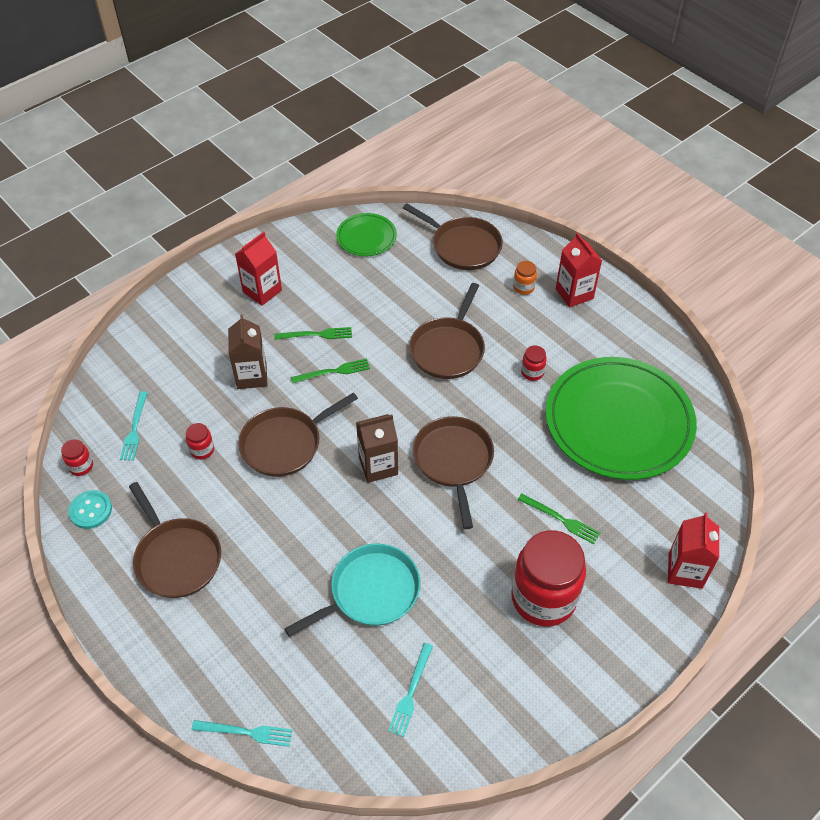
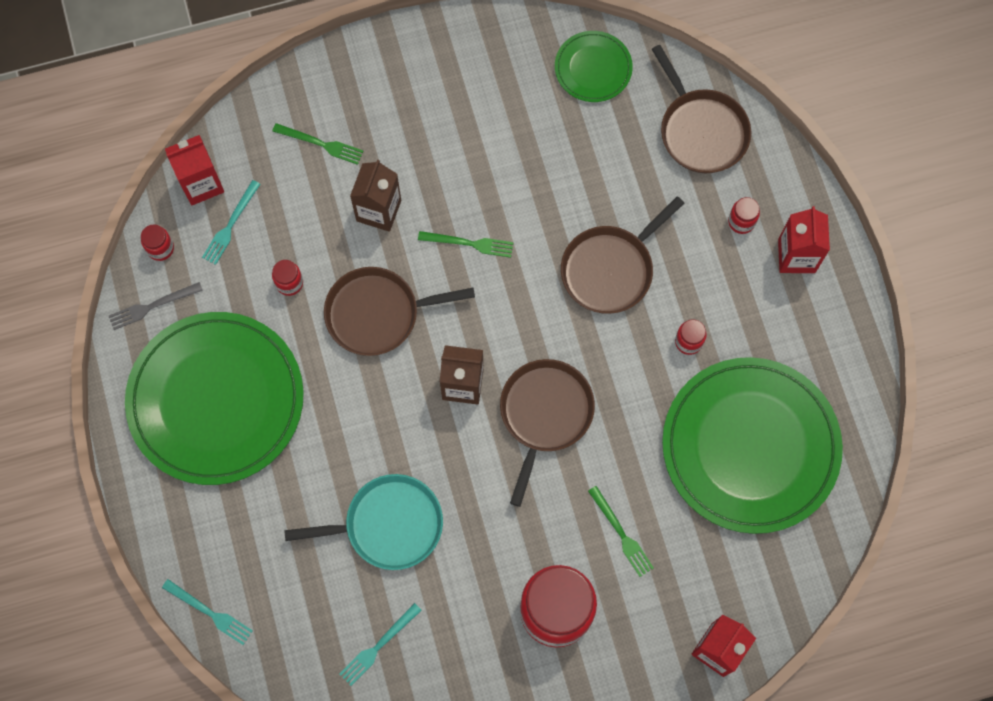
camera: 25 degrees right, 20 degrees up
(90, 510) = (152, 306): turquoise button -> grey fork
(177, 558) = (216, 400): brown pan -> green plate
(262, 291) = (438, 97): red carton -> red carton (201, 184)
(316, 335) = (472, 185): green fork -> green fork (321, 144)
(523, 287) = (741, 221): orange jar -> red jar

